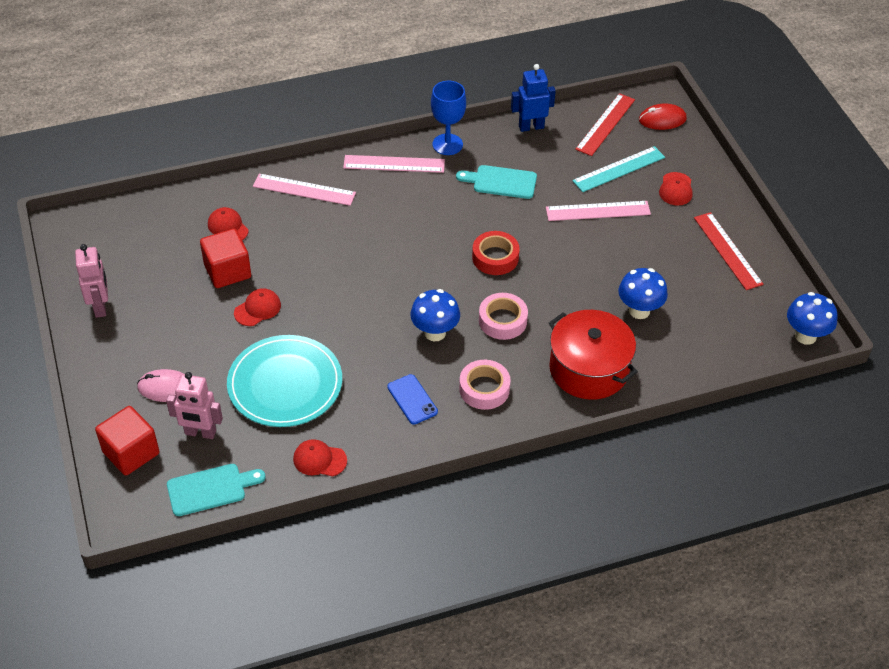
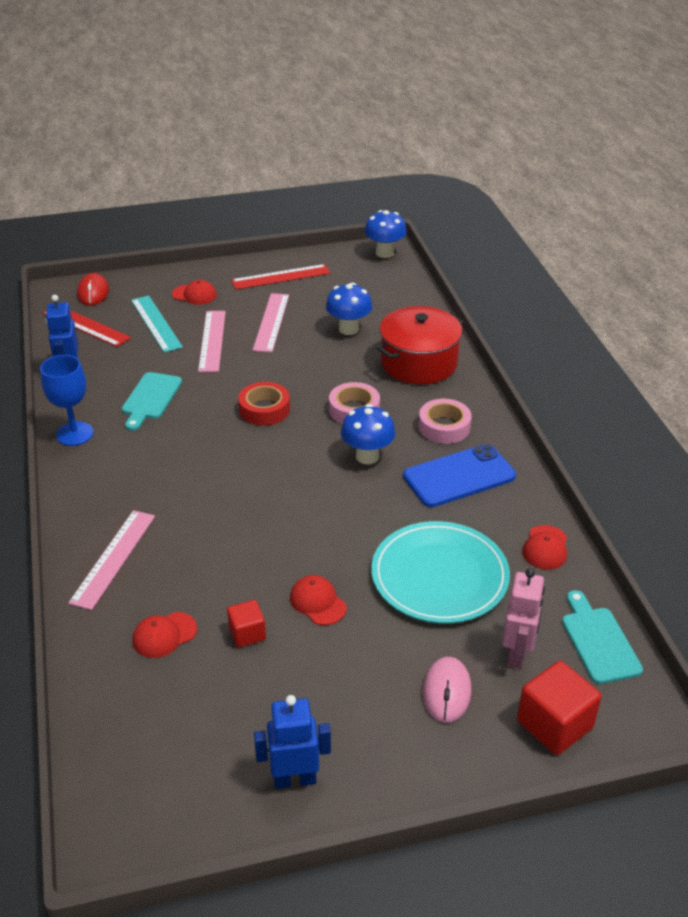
camera: 85 degrees left, 10 degrees down
(100, 306) = (294, 779): pink robot -> blue robot
(227, 271) = (247, 633): red cube -> red cube, size x0.59
(394, 164) = (93, 477): pink ruler -> pink ruler (271, 322)
(412, 399) = (459, 476): blue phone -> blue phone, size x1.72

